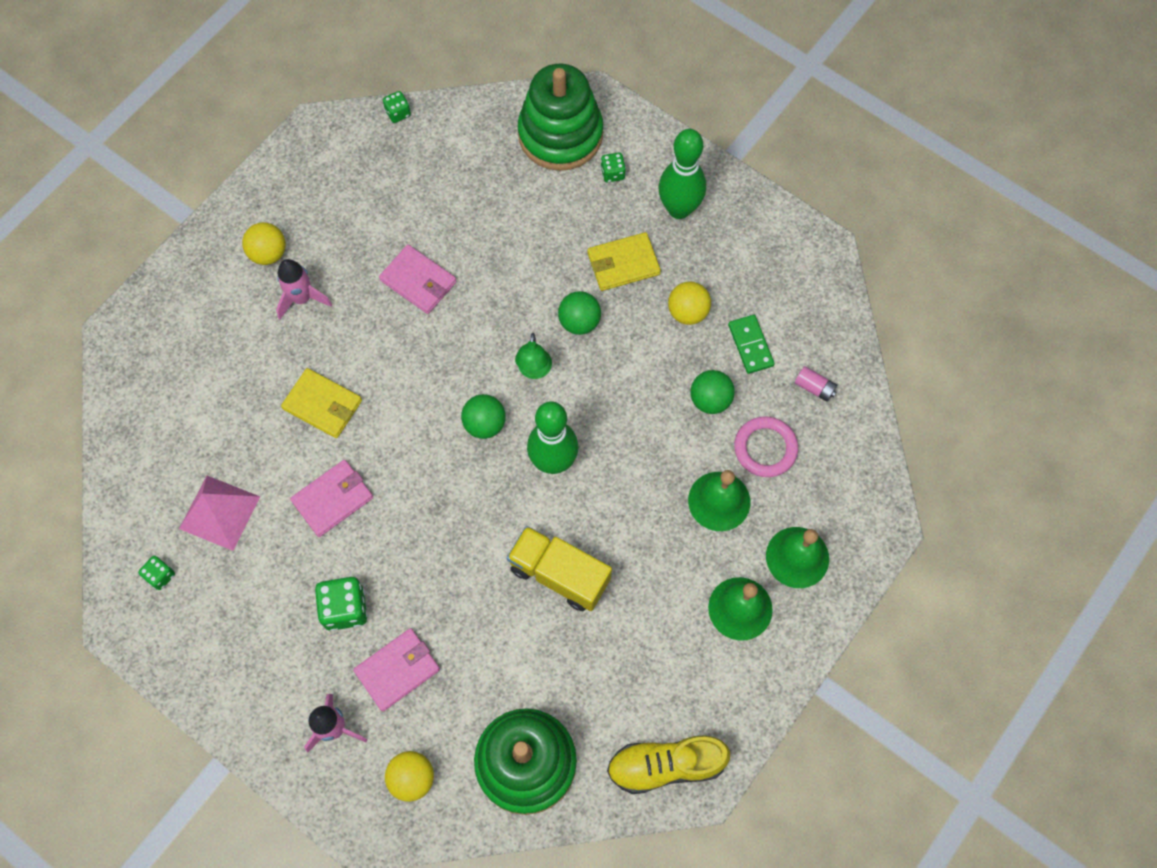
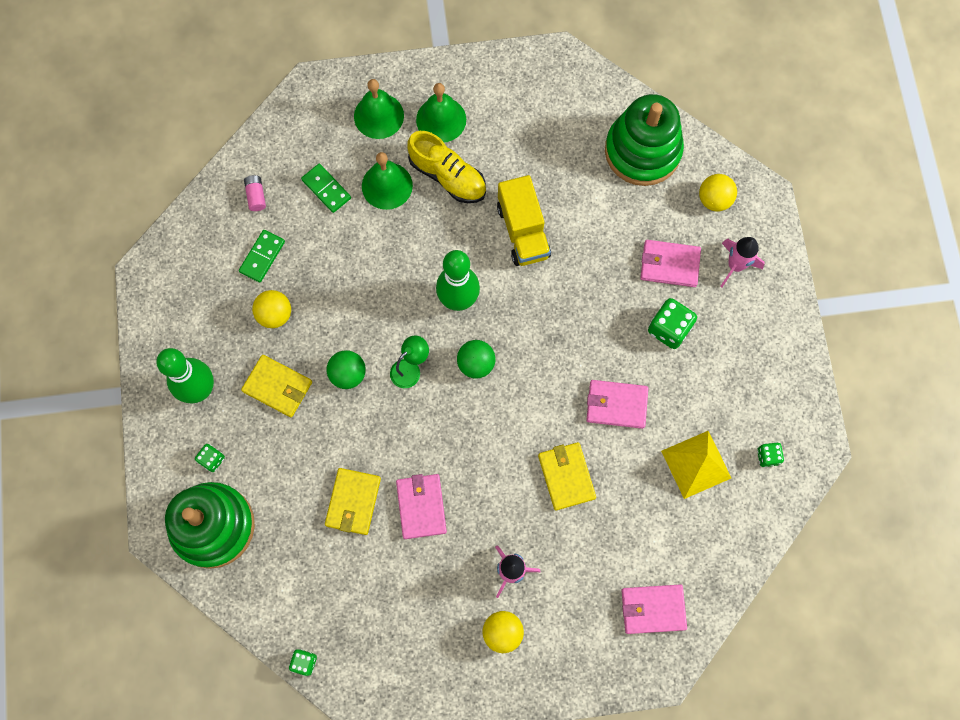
camera: 135 degrees left, 5 degrees up
(161, 370) = (653, 609): none -> pink wallet
(219, 512) = (696, 464): pink pyramid -> yellow pyramid
(474, 239) = (353, 502): none -> yellow wallet
(666, 765) = (567, 82): yellow shoe -> yellow shoe (447, 176)
(710, 400) = (324, 247): green ball -> none
(765, 448) = (326, 189): pink ring -> green domino

